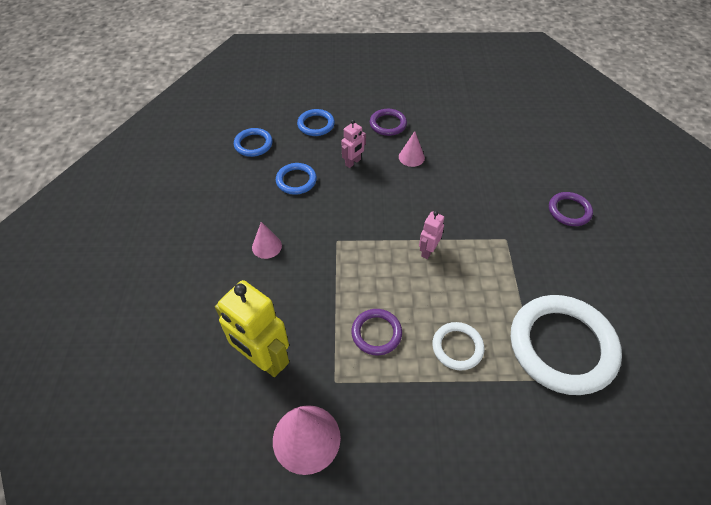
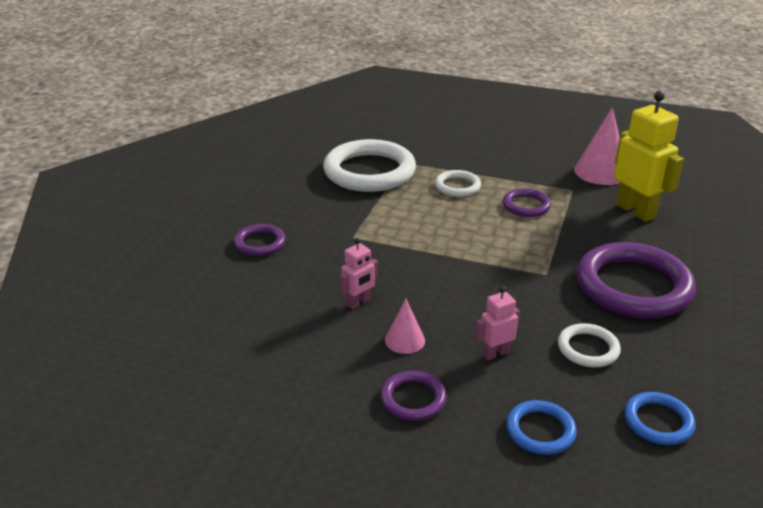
camera: 160 degrees left, 20 degrees down
(266, 246) = (633, 286): pink cone -> purple ring
(296, 180) = (588, 348): blue ring -> white ring
(428, 251) = (444, 245): pink robot -> pink robot (358, 302)

